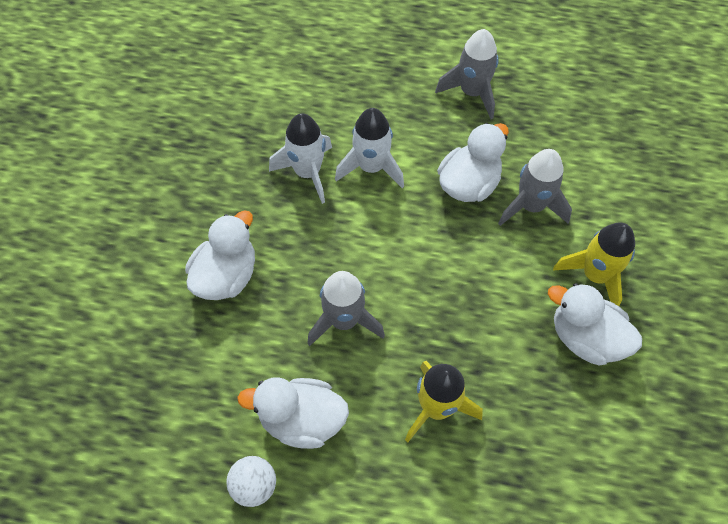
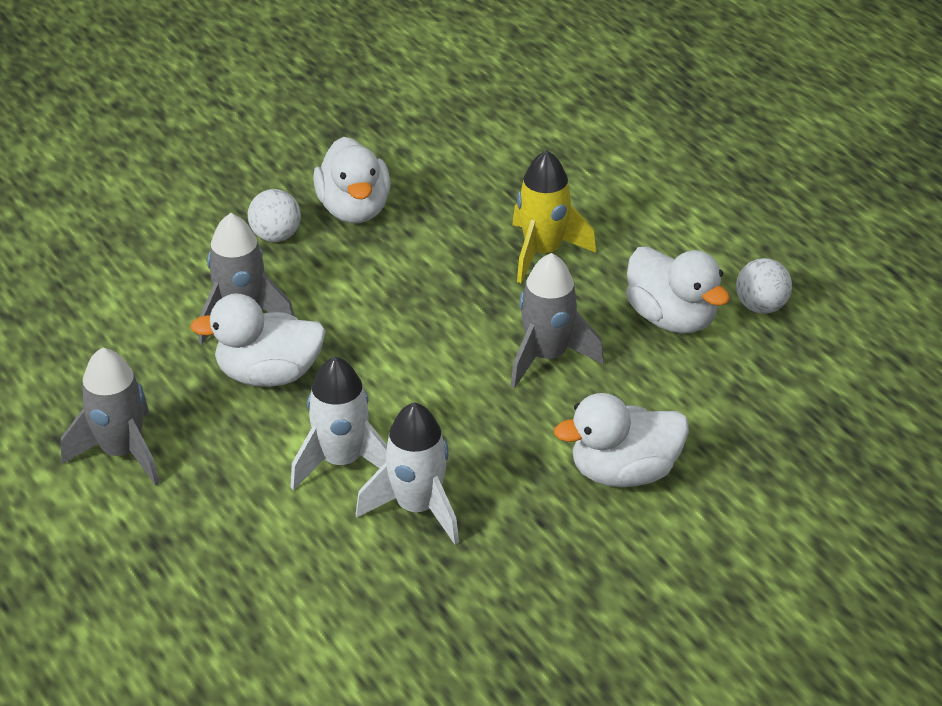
camera: 135 degrees left, 20 degrees down
(595, 275) = (276, 236): yellow rocket -> white ball

